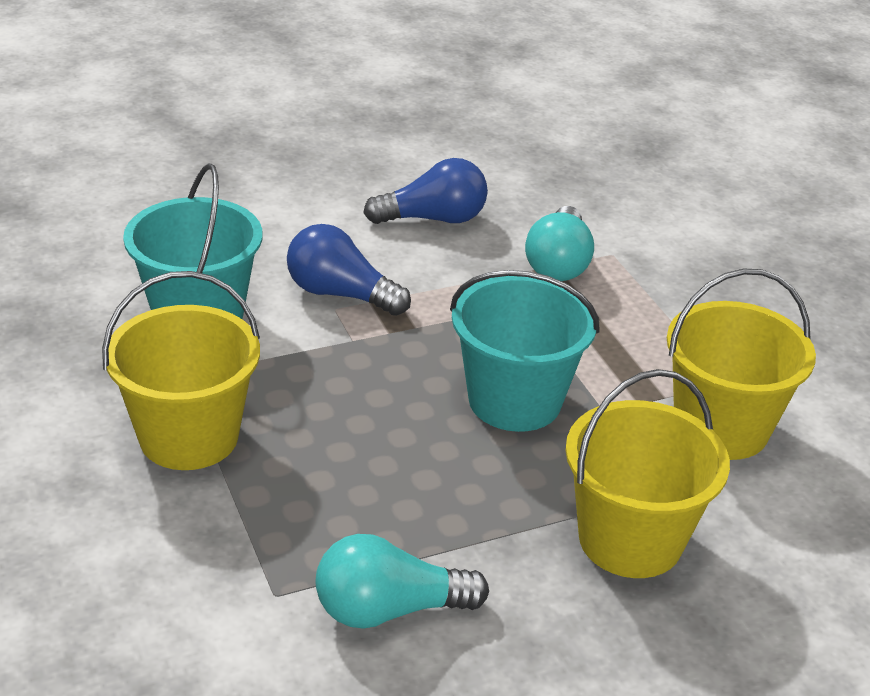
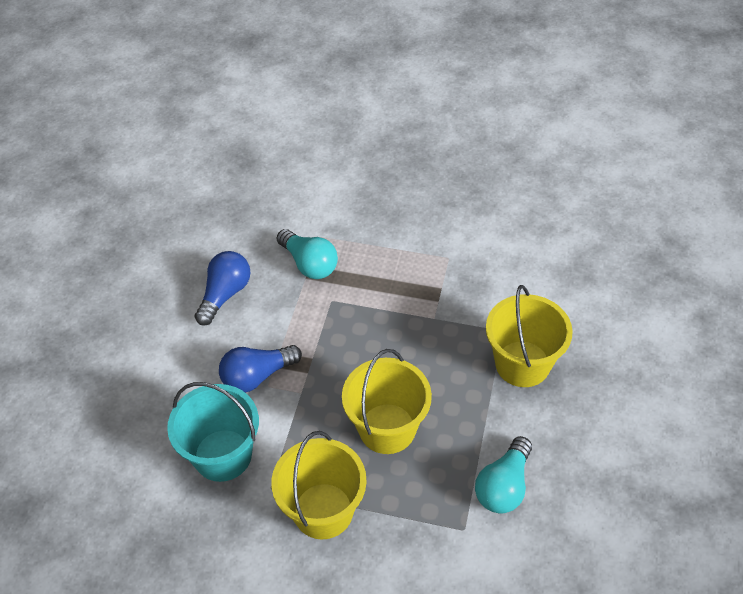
camera: 50 degrees left, 15 degrees up
(514, 400) = (400, 350): turquoise bucket -> none
(721, 428) = (477, 281): yellow bucket -> yellow bucket (387, 428)

